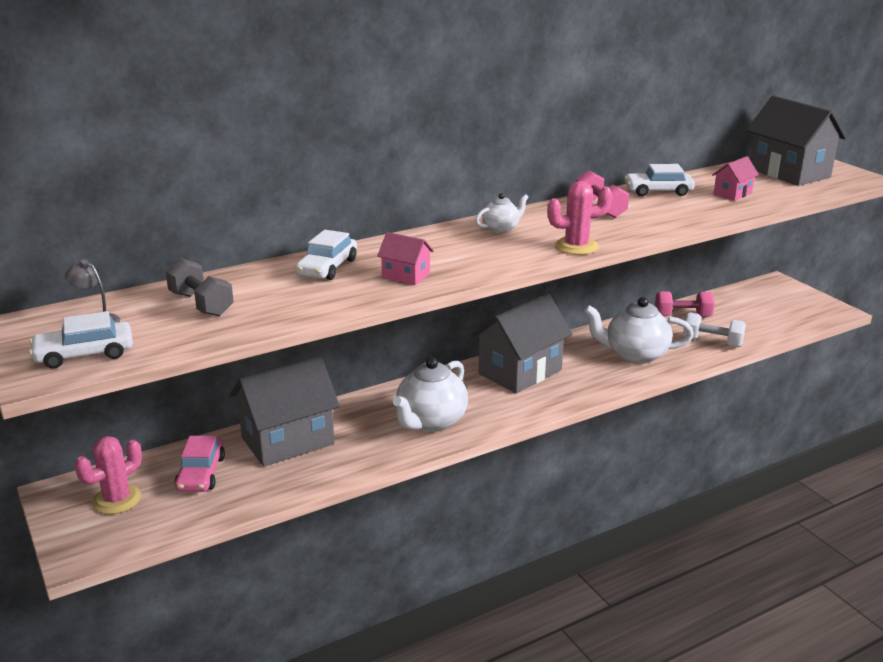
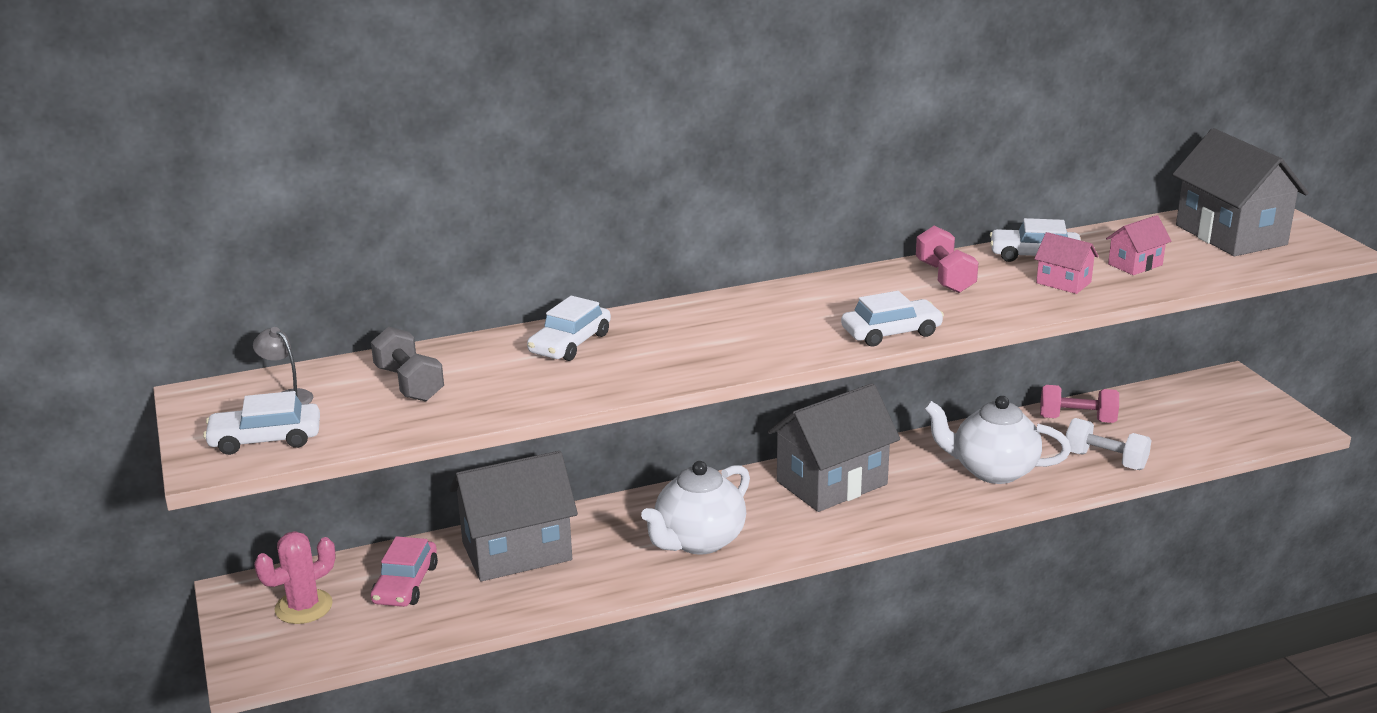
camera: 10 degrees right, 0 degrees up
(406, 276) = (662, 361): pink house -> pink house (1063, 282)
(501, 228) = (804, 300): white teapot -> none
(576, 246) = (891, 332): pink cactus -> white car

